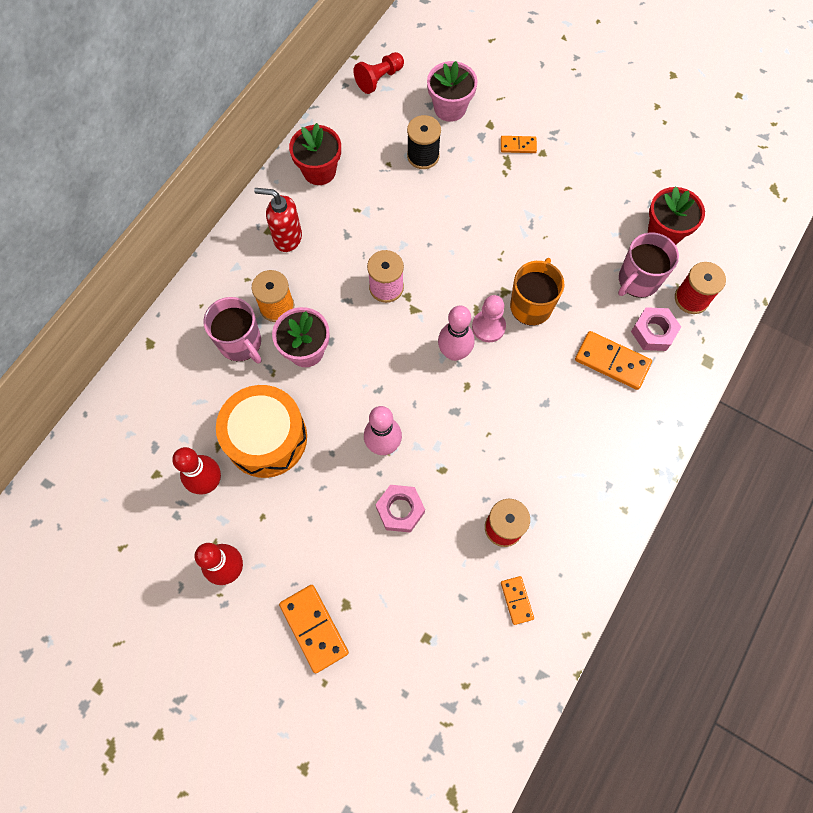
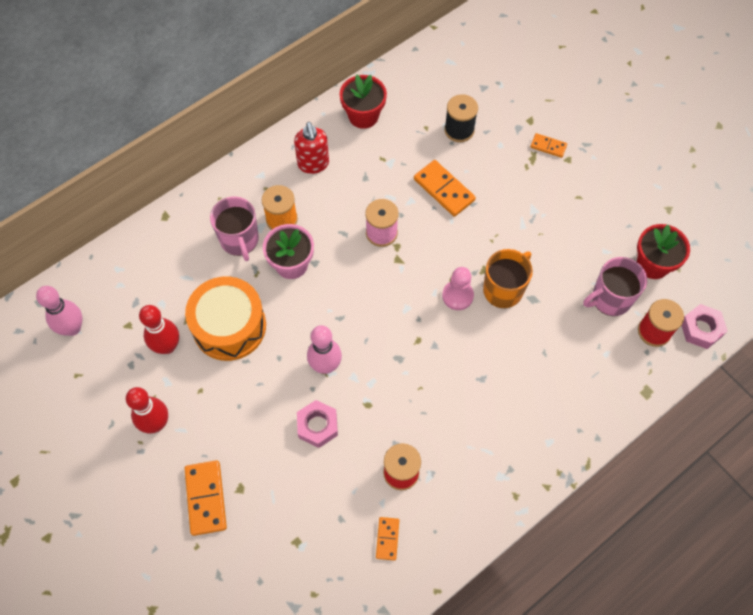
camera: 20 degrees right, 5 degrees down
(287, 238) = (313, 164): red soap dispenser -> red soap dispenser turned 135 degrees counterclockwise
(379, 79) = (447, 52): red pawn -> none
(450, 108) = (500, 95): pink flower pot -> none
(454, 352) = (418, 308): pink bowling pin -> pink bowling pin (72, 328)
(612, 362) = (557, 363): orange domino -> orange domino (444, 190)
(653, 332) = (606, 349): pink nut -> pink nut (701, 329)

